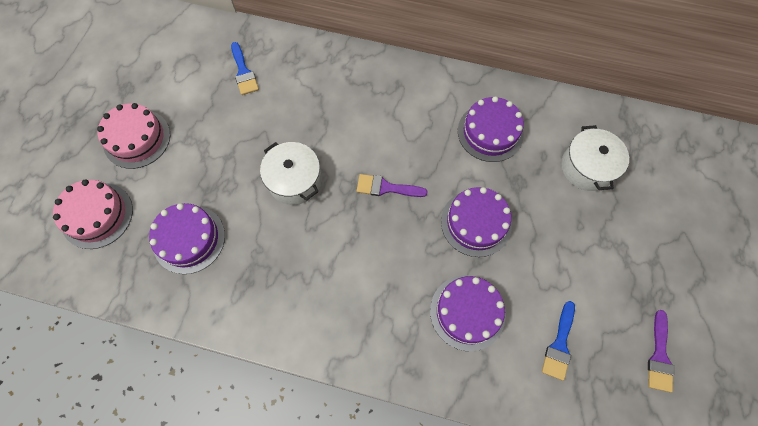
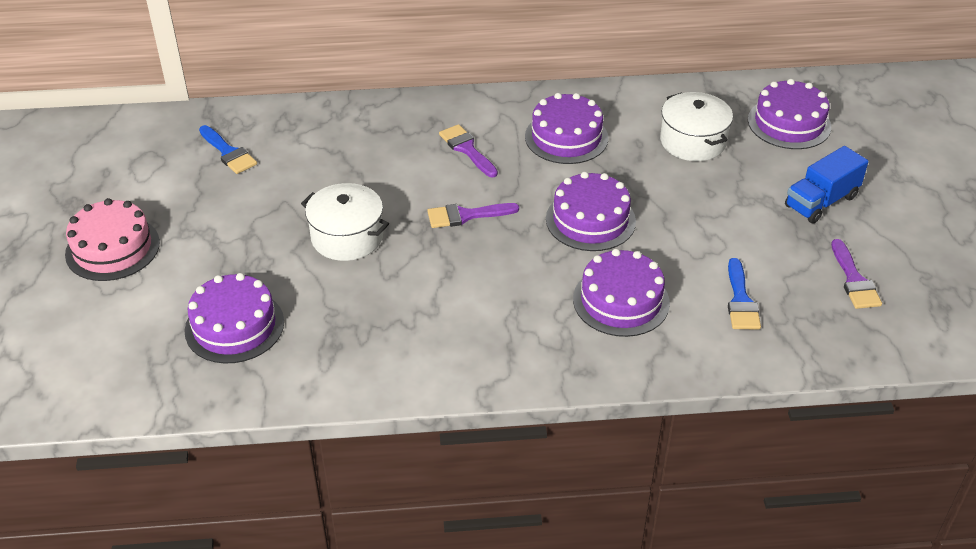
camera: 20 degrees left, 25 degrees down
(97, 215) = (93, 335): pink cake -> none
(411, 121) = (467, 149): none -> purple brush
(666, 264) = (821, 201): none -> blue truck
(673, 172) = (789, 123): none -> purple cake

